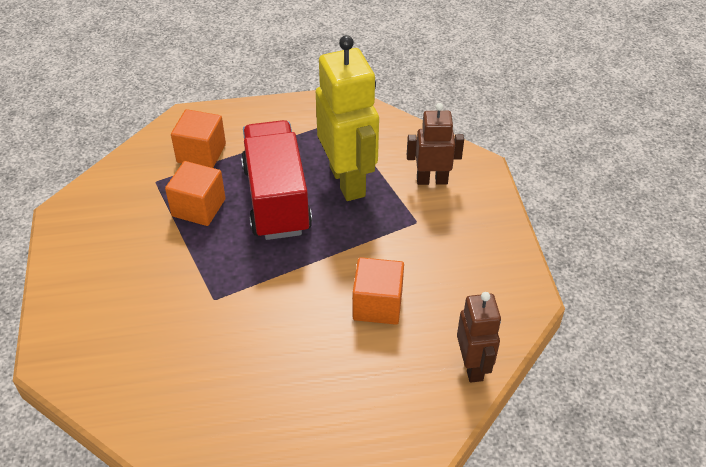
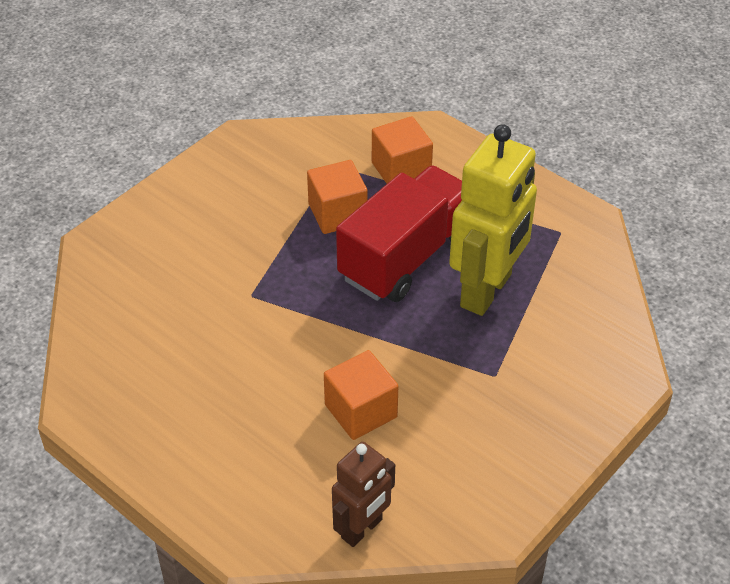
camera: 50 degrees right, 0 degrees up
(432, 180) = (563, 352): brown robot -> none

